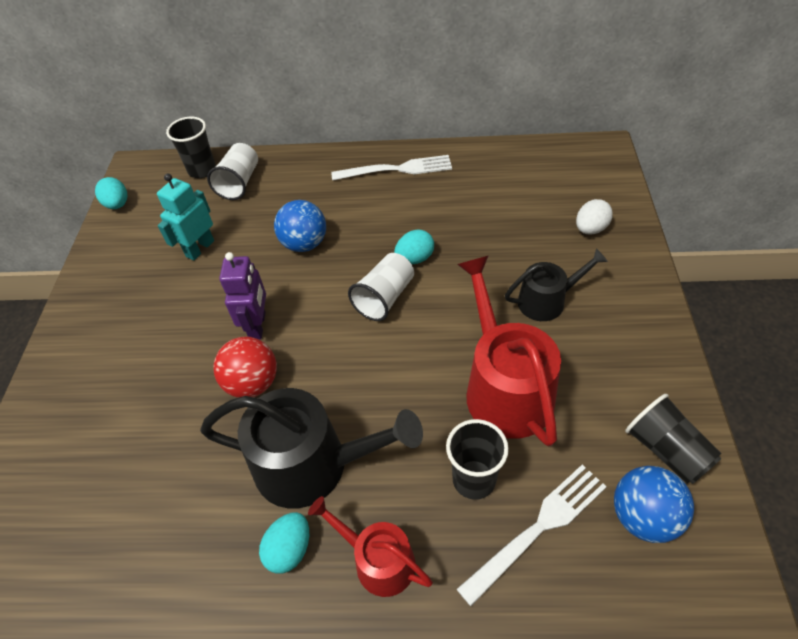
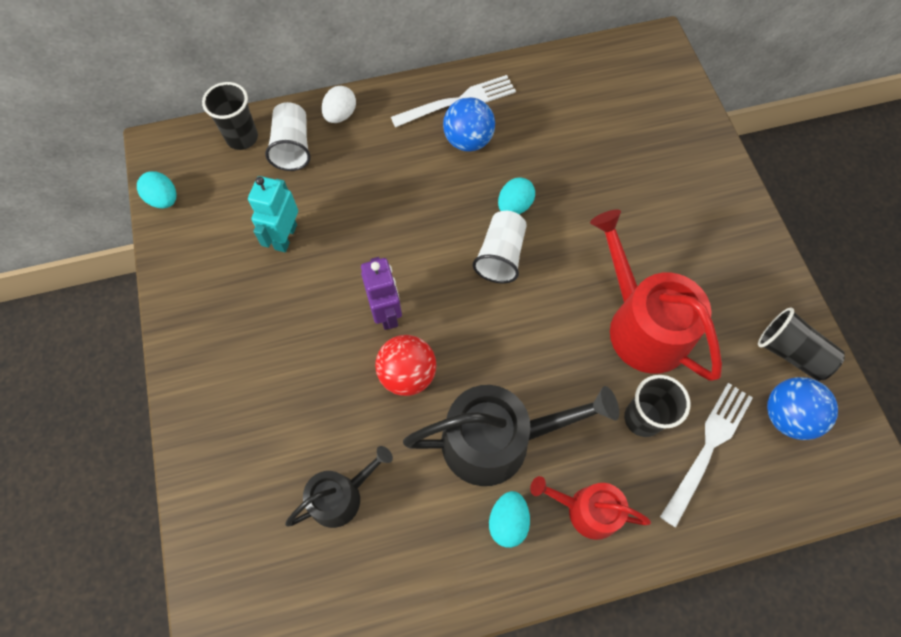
camera: 20 degrees left, 15 degrees up
(304, 244) = (396, 210): blue ball -> blue ball (468, 141)
(546, 301) = (653, 228): black watering can -> black watering can (341, 496)
(590, 229) = (671, 141): white egg -> white egg (340, 115)

